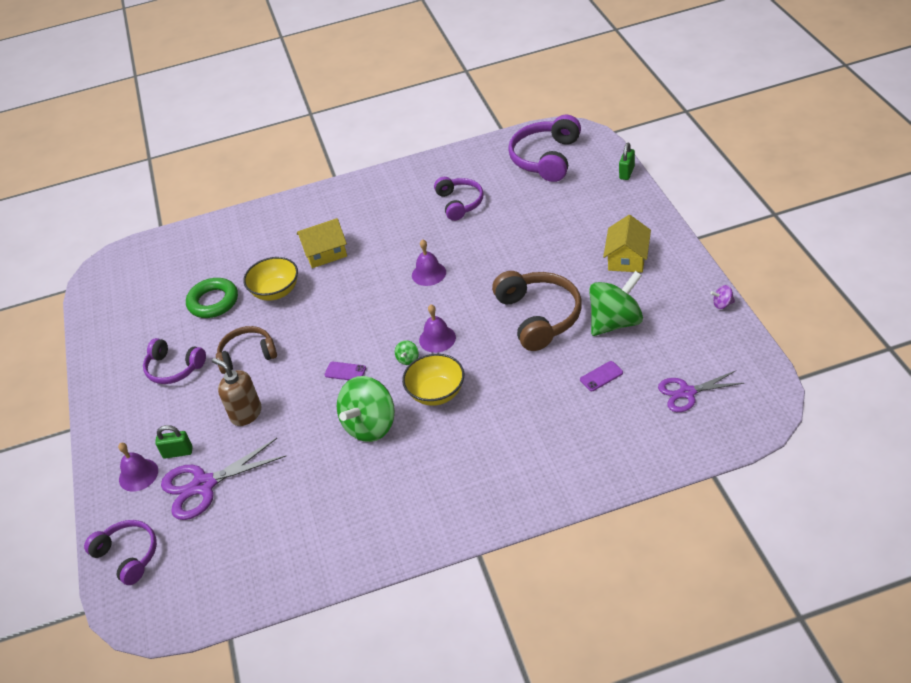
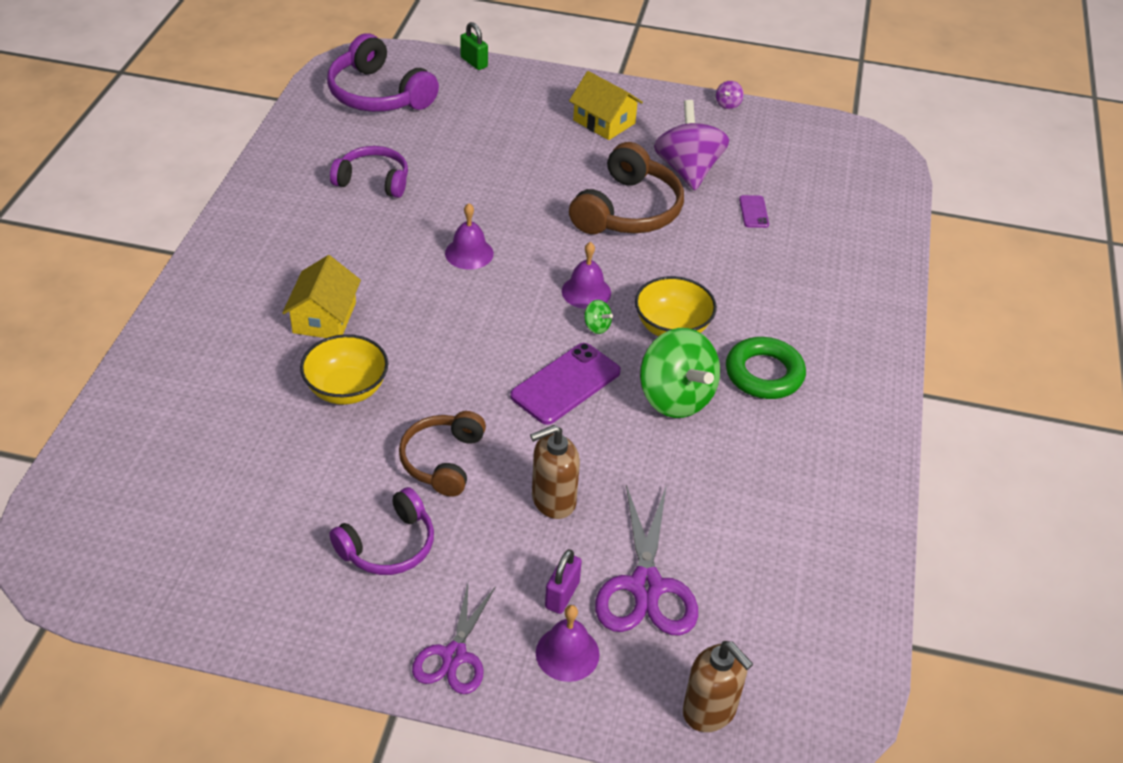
camera: 70 degrees left, 0 degrees up
(128, 555) = (709, 710): purple headphones -> brown soap dispenser
(178, 452) = (562, 595): green padlock -> purple padlock
(213, 302) = (293, 457): green ring -> green ring (764, 374)
(345, 371) = (566, 384): purple phone -> purple phone, size x1.98
(539, 316) = (628, 210): brown headphones -> brown headphones turned 105 degrees clockwise
(615, 322) = (688, 170): green spinning top -> purple spinning top
(687, 392) = (821, 175): purple scissors -> purple scissors (454, 655)

